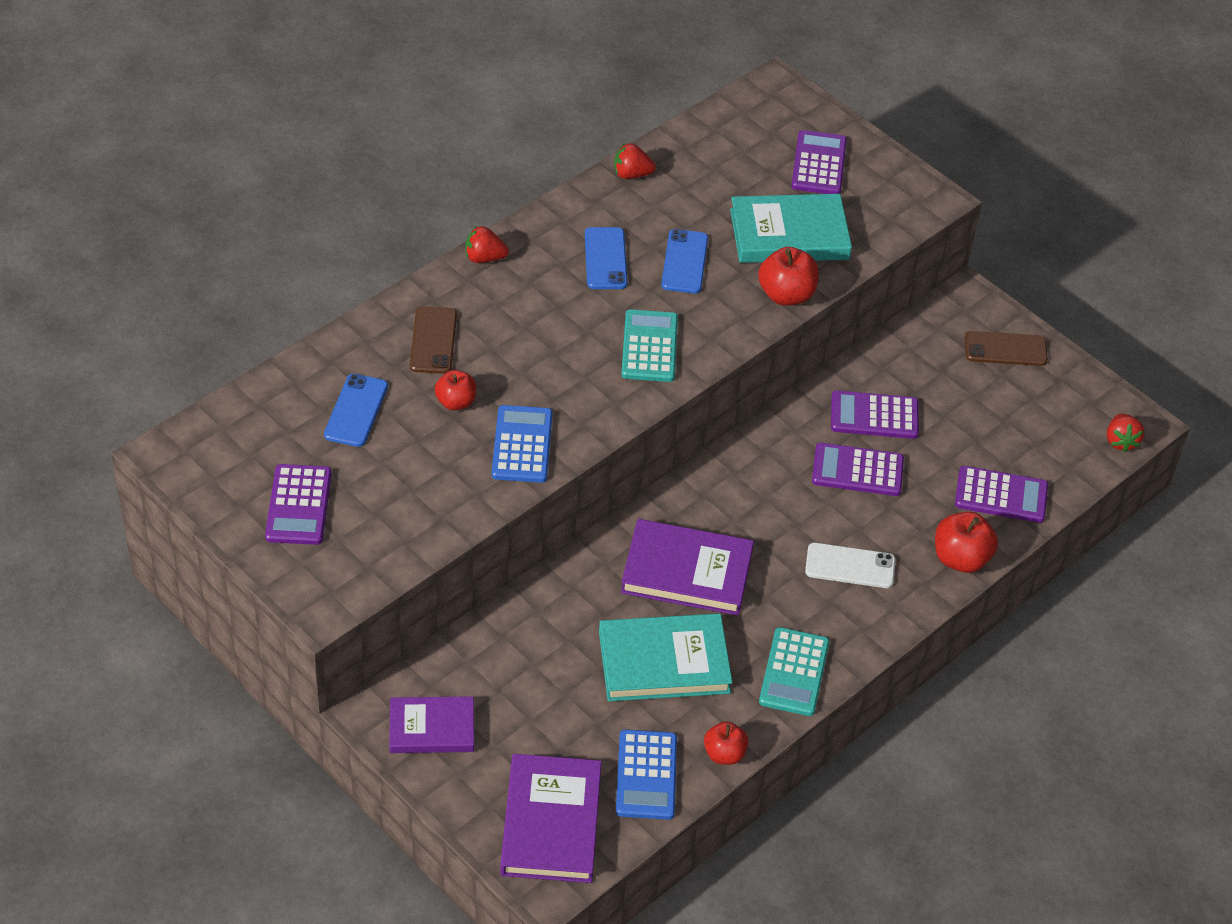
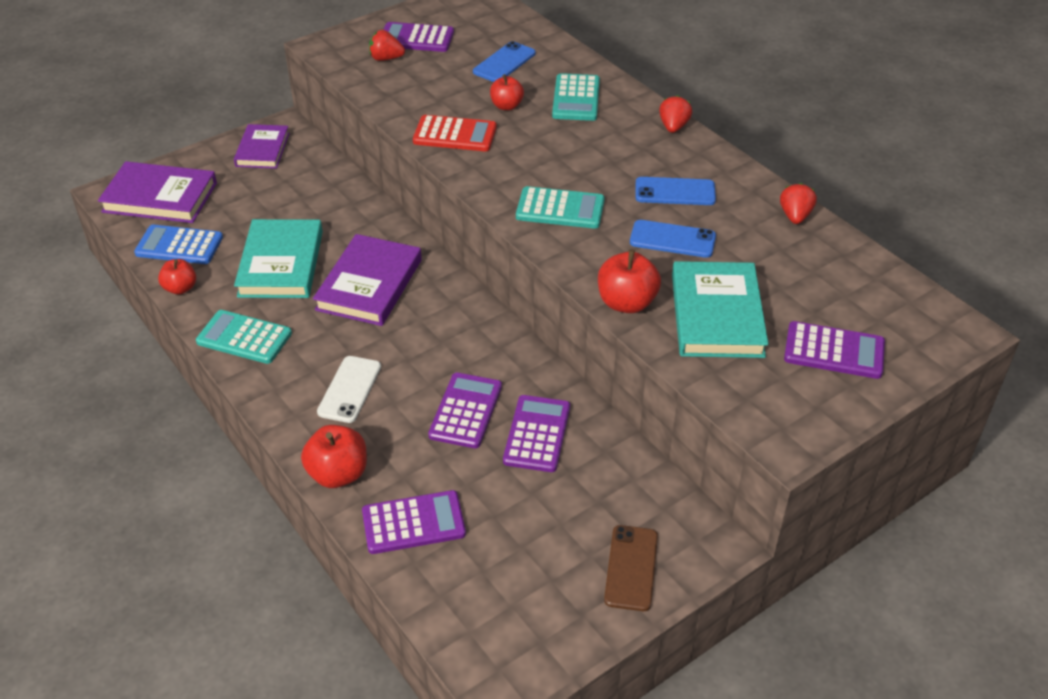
camera: 100 degrees right, 5 degrees down
(356, 411) = (504, 63): blue phone -> blue phone turned 75 degrees counterclockwise
(433, 340) = (576, 98): brown phone -> turquoise calculator
(522, 445) = (455, 135): blue calculator -> red calculator
(1001, 495) = (413, 523): purple calculator -> purple calculator turned 120 degrees counterclockwise
(1120, 441) = (476, 659): red strawberry -> red strawberry (386, 58)

